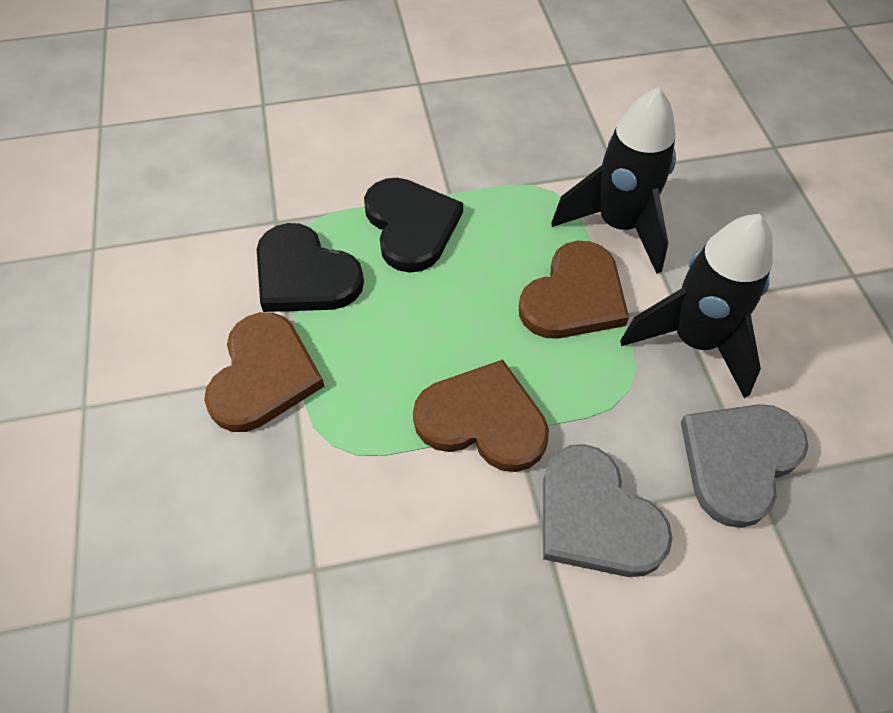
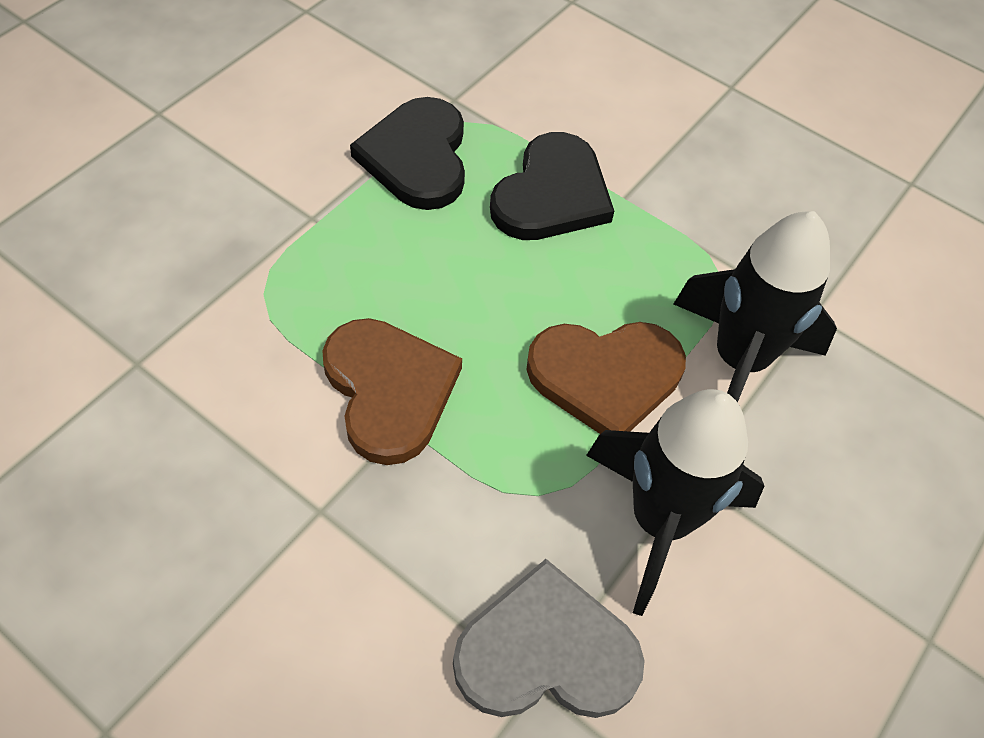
camera: 45 degrees right, 0 degrees up
(264, 375) = (288, 201): brown heart -> none
(596, 517) = (364, 552): grey heart -> none

